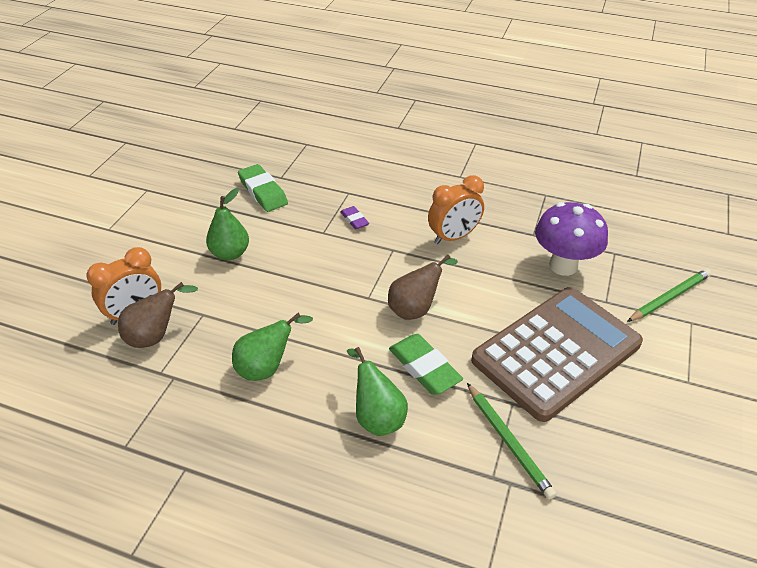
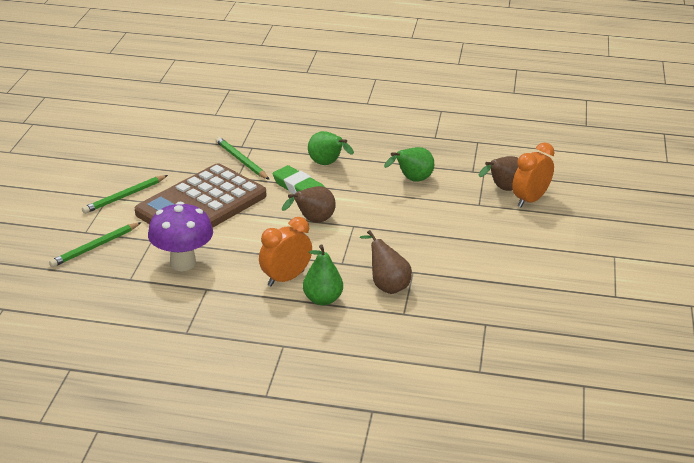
camera: 170 degrees right, 10 degrees down
(230, 253) = (487, 246): green pear -> green pear (323, 299)
(263, 192) = (494, 305): green eraser -> none
(354, 220) = (387, 285): purple eraser -> brown pear
(665, 380) = (124, 196): none -> green pencil

